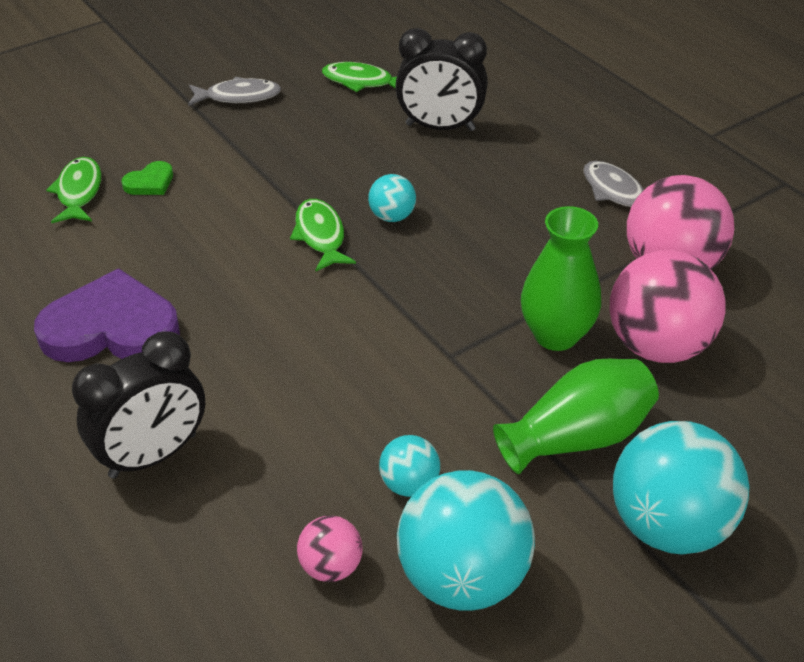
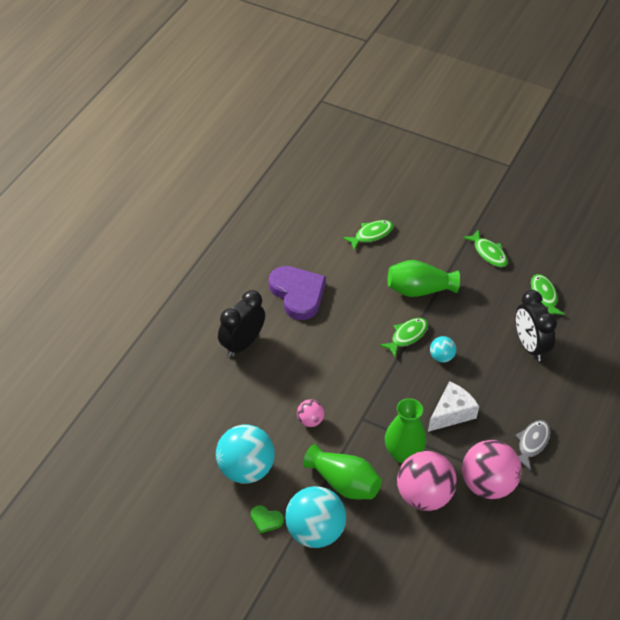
camera: 60 degrees right, 5 degrees up
(150, 182) = (397, 255): green heart -> green heart (266, 520)
(153, 456) = (242, 344): black clock -> black clock turned 105 degrees clockwise
(239, 97) = (488, 253): grey fish -> green fish
(241, 187) = (419, 290): none -> green vase
(331, 567) = (225, 426): pink ball -> pink ball (310, 421)
(409, 484) = (280, 434): turquoise ball -> none
(509, 249) = (451, 413): none -> white cheese

